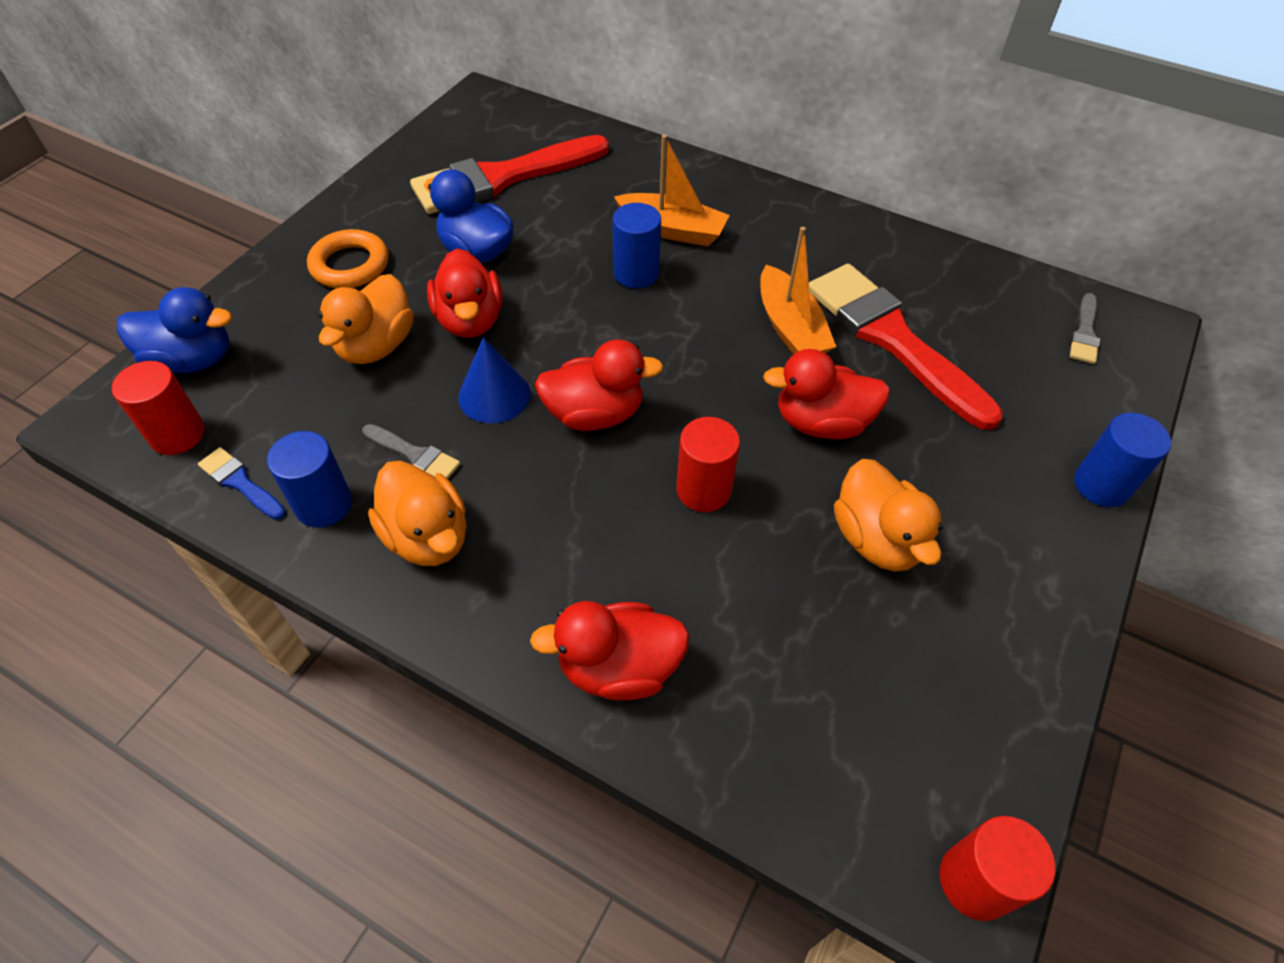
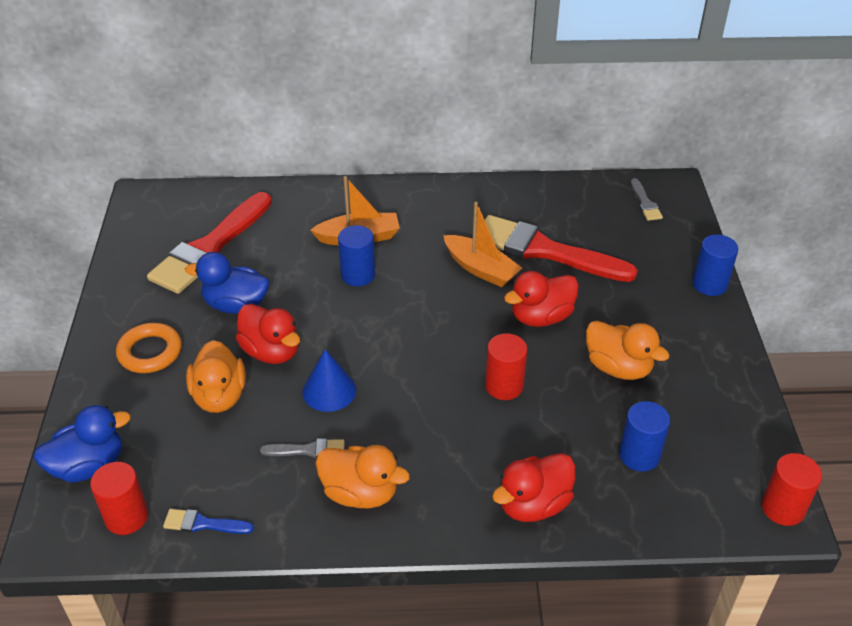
camera: 30 degrees left, 10 degrees down
(324, 504) = (274, 508): blue cylinder -> blue cylinder (639, 455)
(595, 414) = (403, 373): red duck -> none

